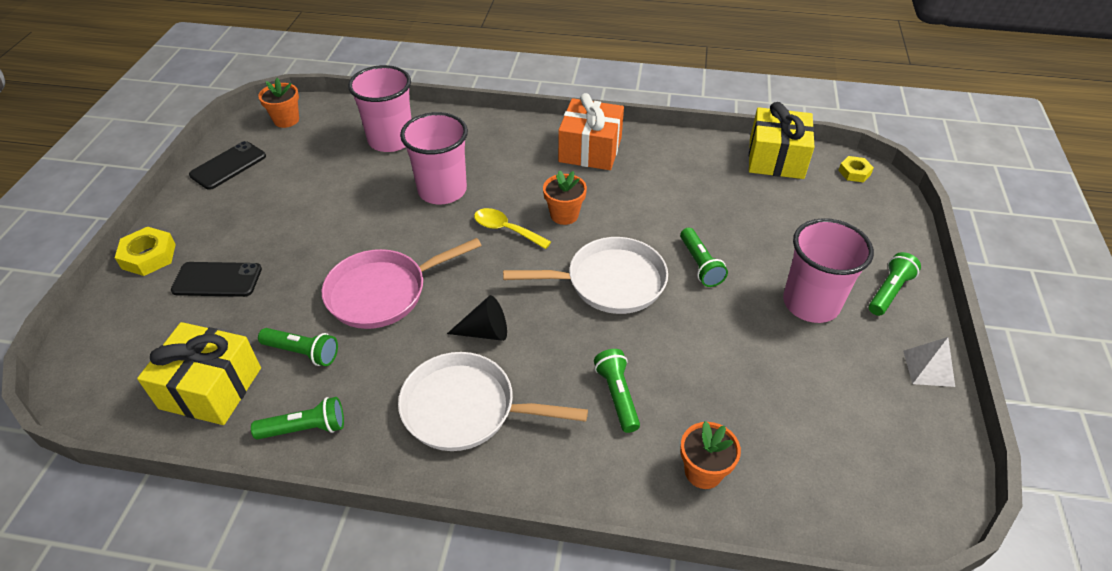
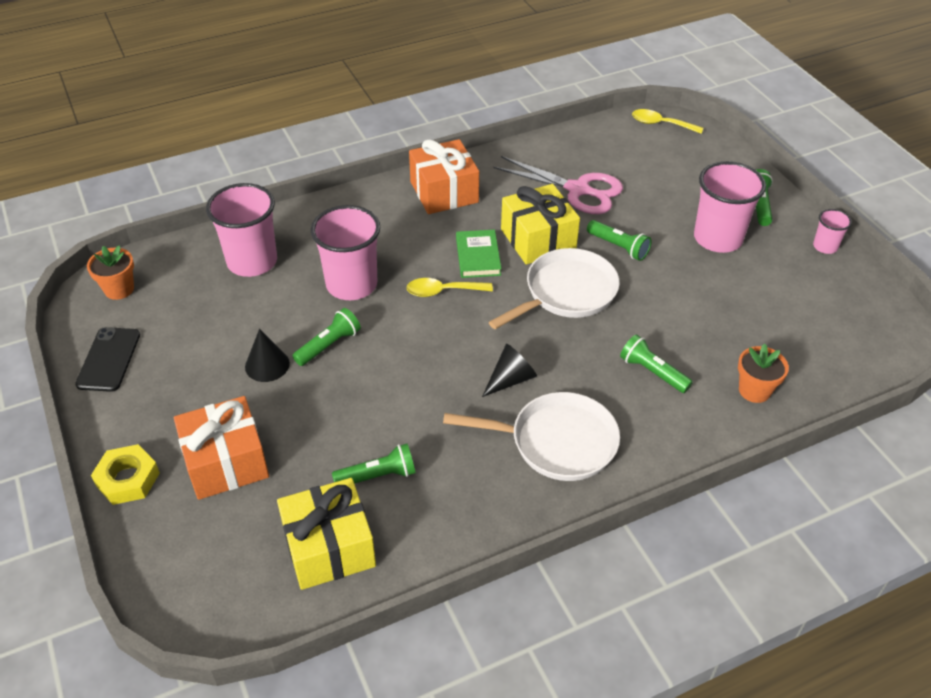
camera: 35 degrees left, 0 degrees up
(217, 280) = (226, 462): black phone -> orange gift
(305, 428) = (447, 528): green flashlight -> green flashlight (329, 345)
(320, 222) = (267, 365): none -> black cone
(383, 292) = (394, 393): pink pan -> none
(466, 409) = (556, 442): white pan -> white pan turned 150 degrees counterclockwise
(564, 215) = (478, 256): orange flower pot -> green book
(711, 197) = (577, 190): none -> pink scissors
(776, 158) = (596, 137): yellow gift -> yellow gift (538, 239)
(854, 172) = (660, 124): yellow nut -> yellow spoon
(928, 368) = (825, 246): white pyramid -> pink cup

